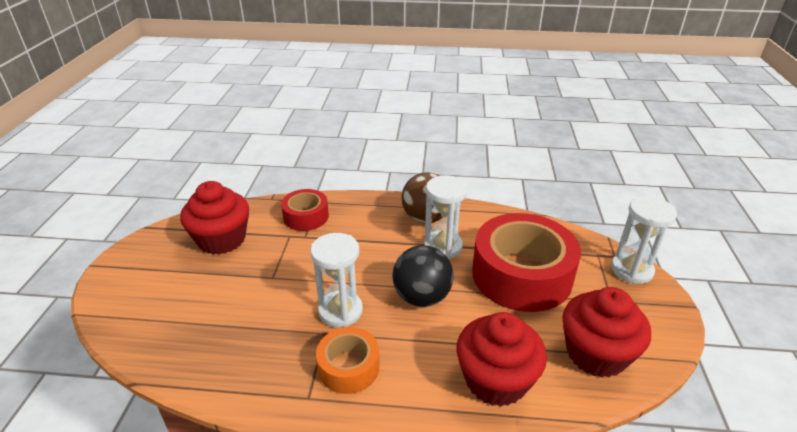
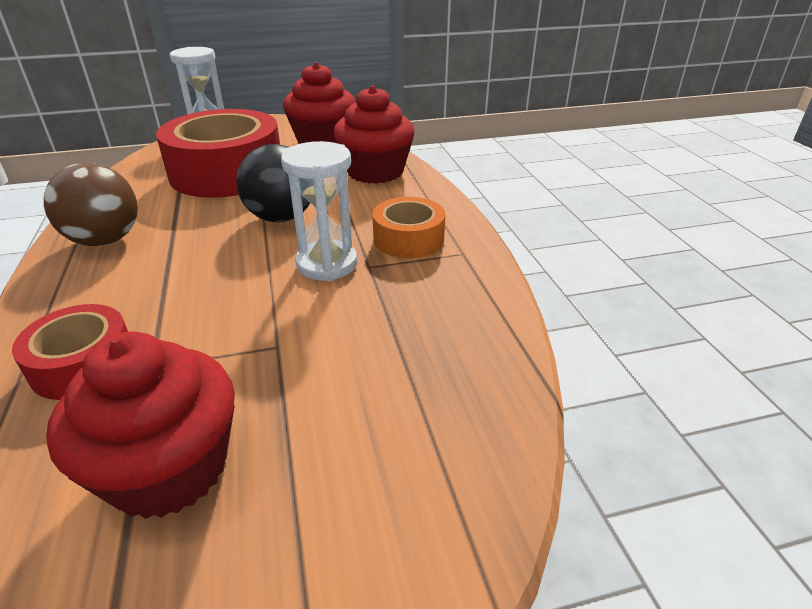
camera: 110 degrees left, 0 degrees up
(443, 247) = (178, 219): white hourglass -> none

